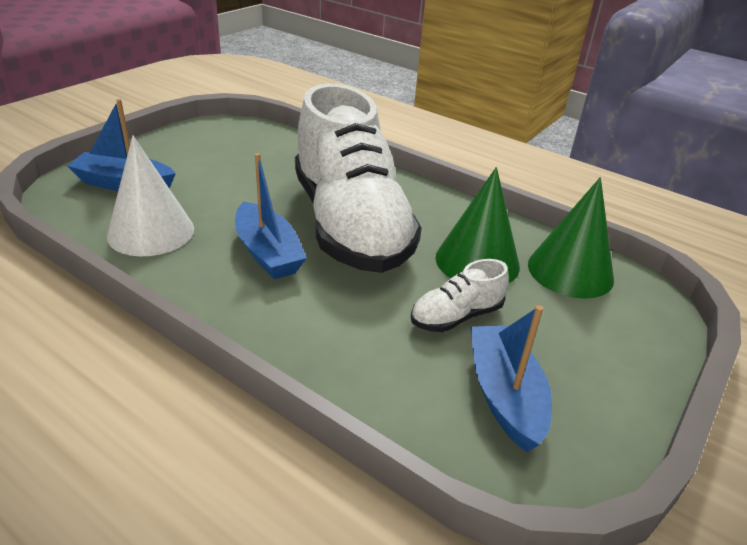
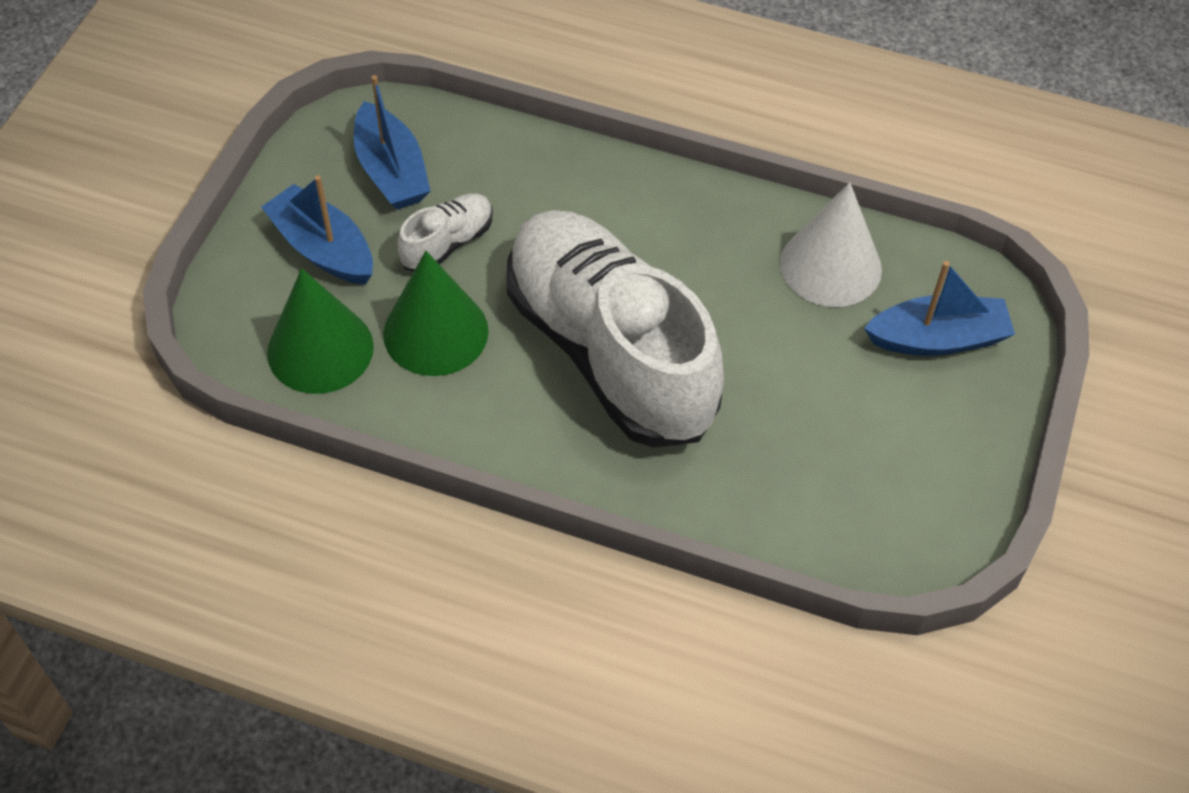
camera: 165 degrees right, 20 degrees up
(268, 253) = (681, 273): blue boat -> blue boat (323, 248)

